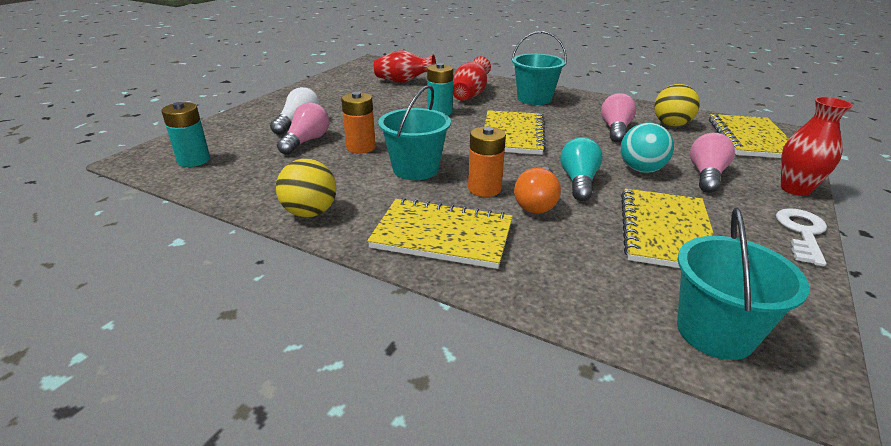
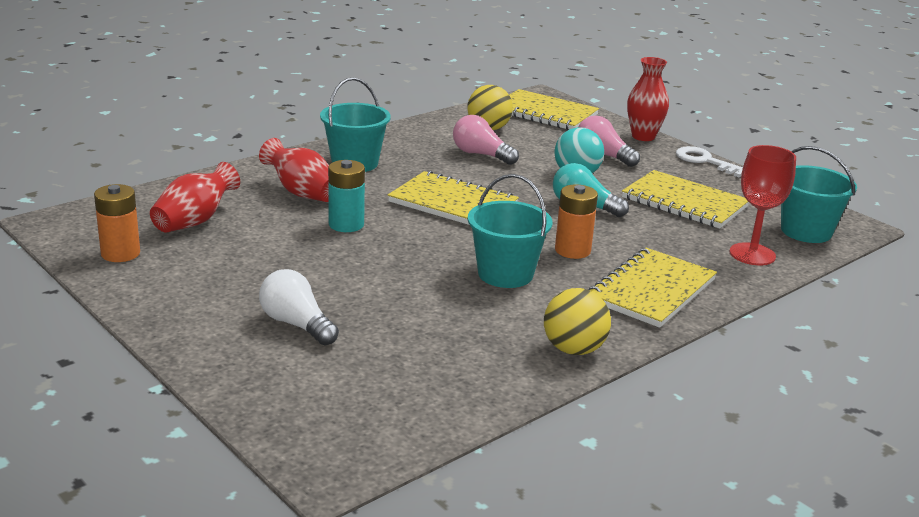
camera: 70 degrees left, 5 degrees down
(194, 160) = (371, 418): turquoise battery -> none
(306, 141) = (370, 327): pink light bulb -> none
(361, 147) = (420, 294): orange battery -> orange battery (120, 253)
(537, 203) = (613, 235): orange light bulb -> none
(590, 291) = (752, 254): none -> red goblet

